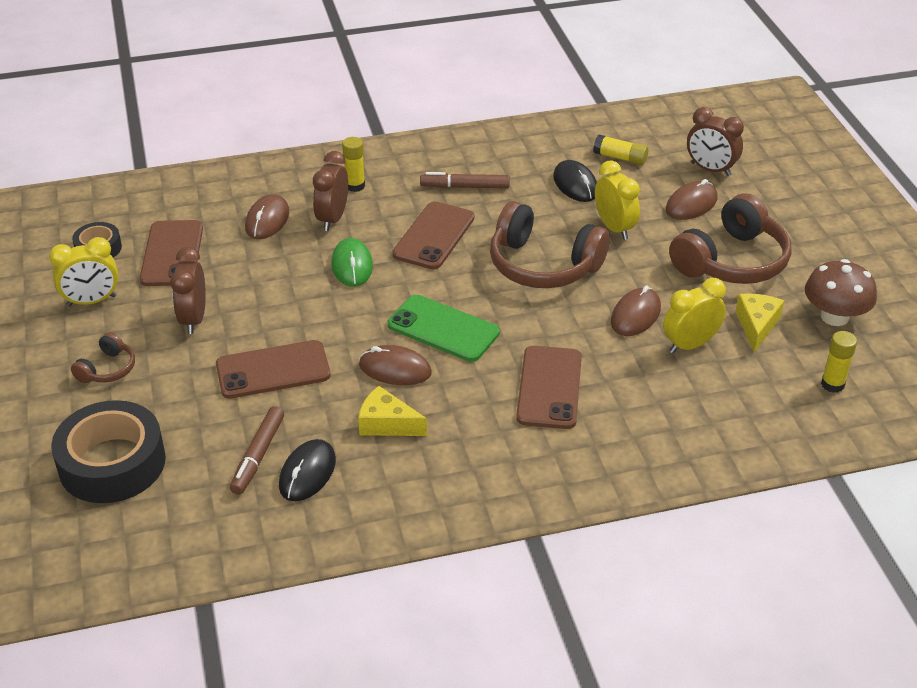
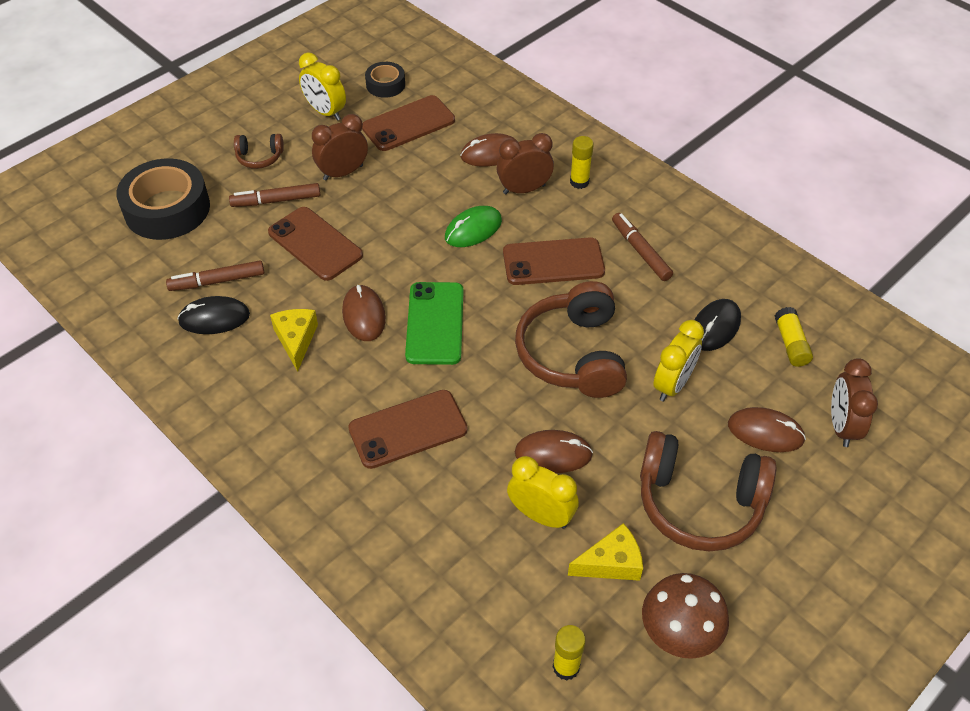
camera: 60 degrees right, 10 degrees up
(185, 377) = (276, 200): none -> brown marker

